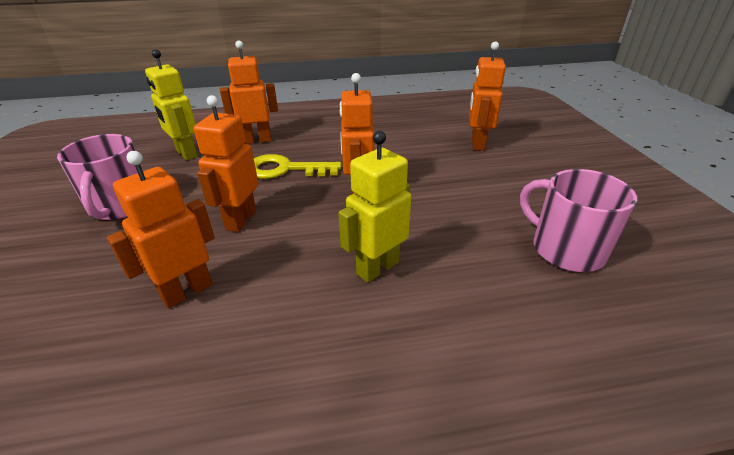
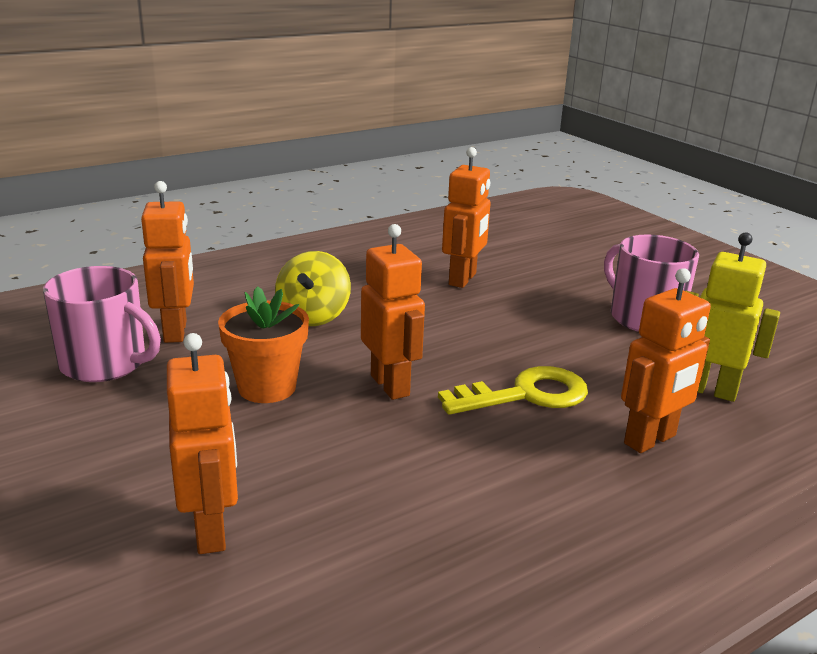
camera: 155 degrees right, 10 degrees down
(240, 220) = (494, 328): orange robot -> orange robot (176, 331)
(377, 268) = (313, 316): yellow robot -> yellow spinning top
(439, 203) = (267, 387): none -> orange flower pot

